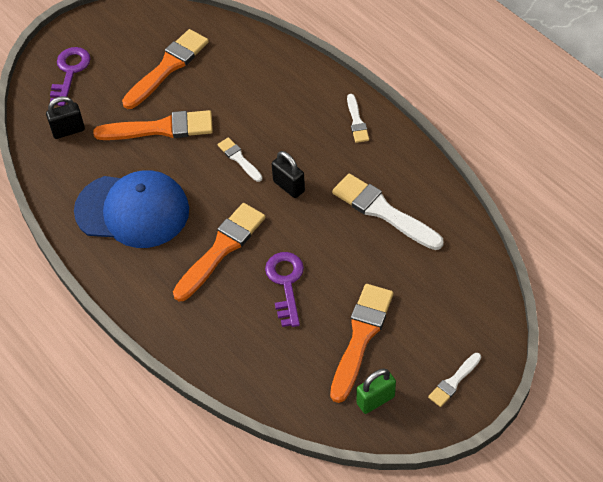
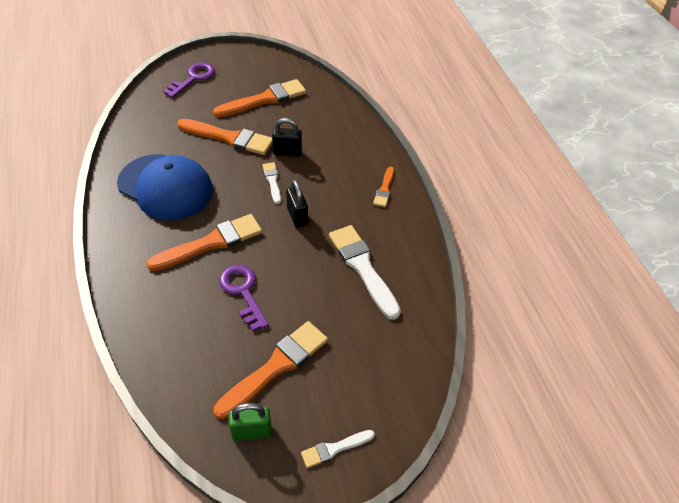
camera: 20 degrees right, 5 degrees down
(68, 130) = (163, 115): black padlock -> black padlock (287, 152)
(286, 283) = (243, 292): purple key -> purple key turned 45 degrees counterclockwise
(356, 121) = (384, 189): white brush -> orange brush

